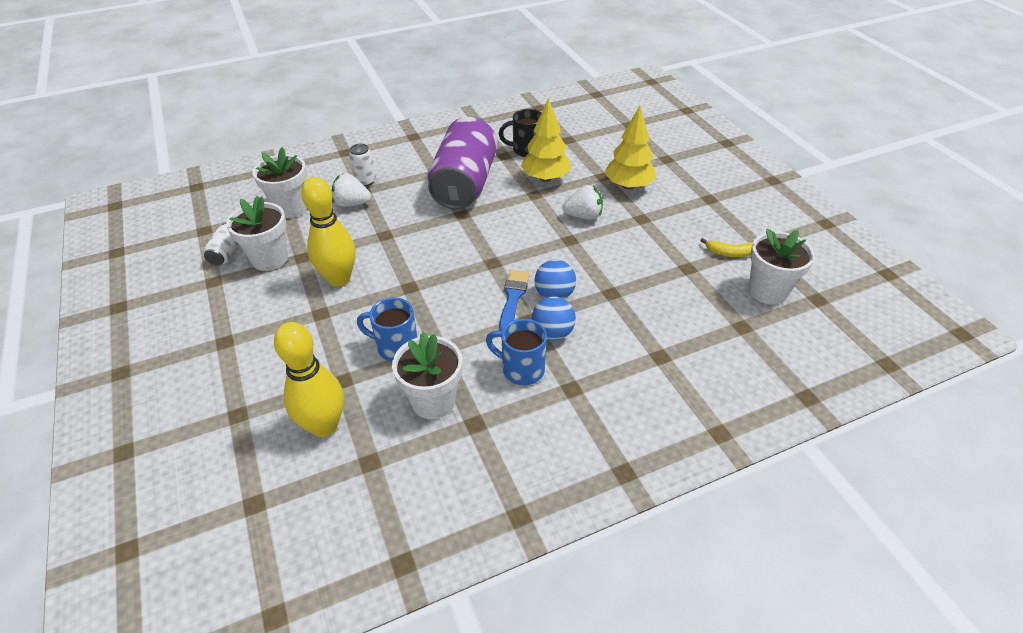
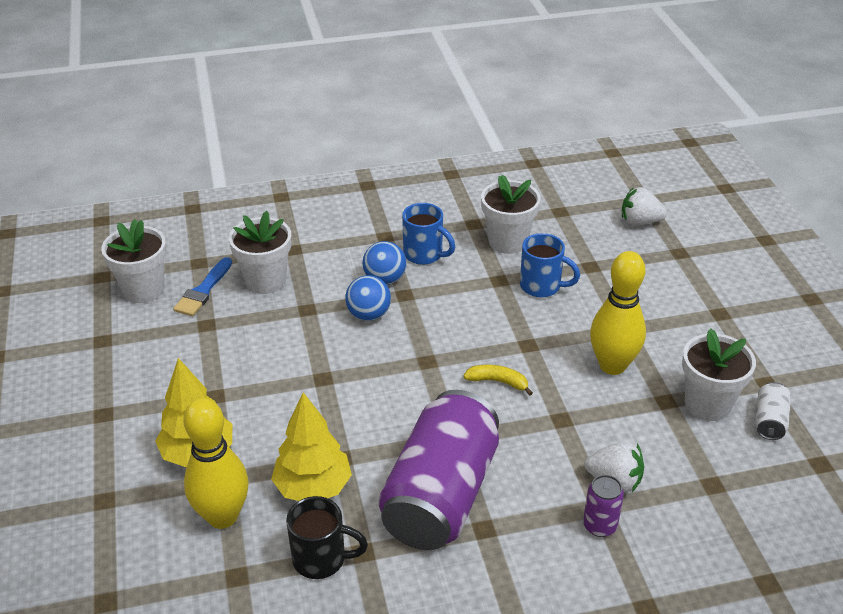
camera: 170 degrees left, 5 degrees down
(291, 208) = (706, 486): white flower pot -> white flower pot (265, 281)
(324, 426) = (601, 236): yellow bowling pin -> yellow bowling pin (222, 516)
(365, 181) = (599, 526): white can -> purple can
(513, 297) = (414, 318): blue brush -> blue brush (203, 290)
(583, 216) = (289, 410): white strawberry -> white strawberry (640, 222)
(730, 253) = (145, 335): yellow banana -> yellow banana (498, 382)

